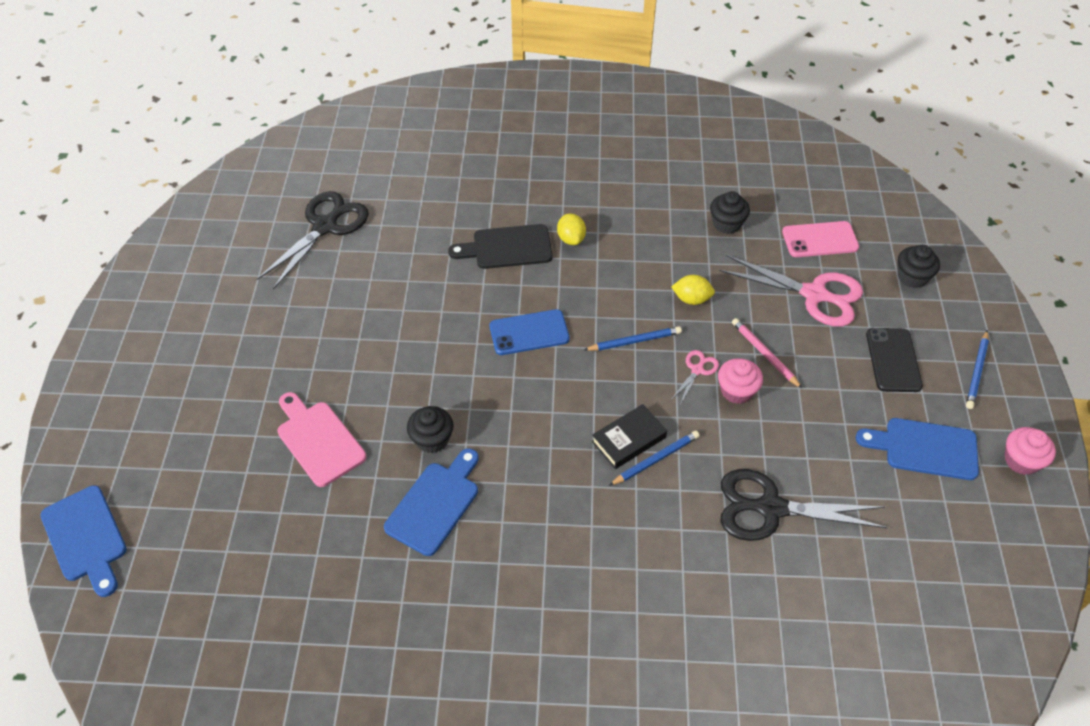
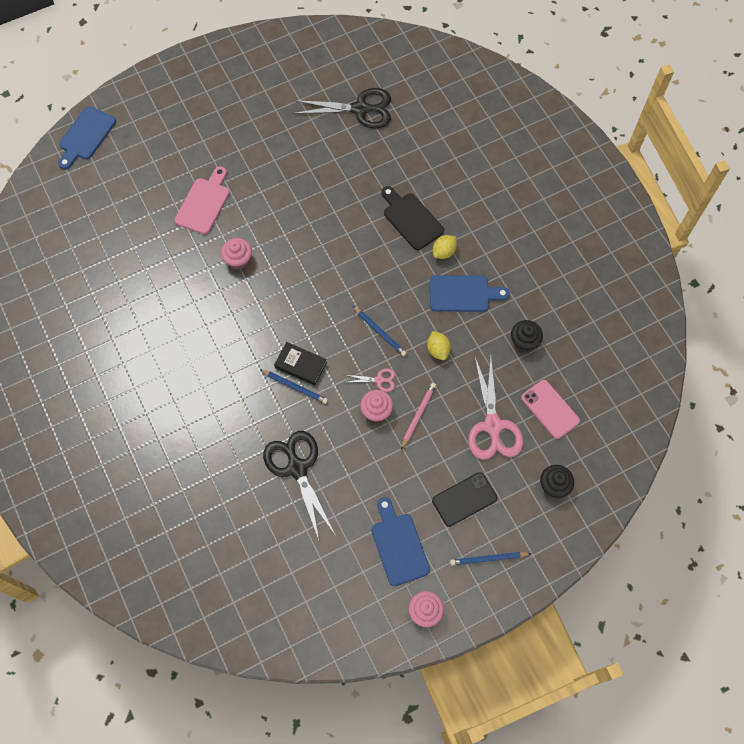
camera: 60 degrees right, 15 degrees up
(432, 439) = (238, 260): black cupcake -> pink cupcake
(435, 504) = (197, 286): blue cutting board -> blue cutting board (463, 294)
(529, 333) = (348, 269): blue phone -> none

